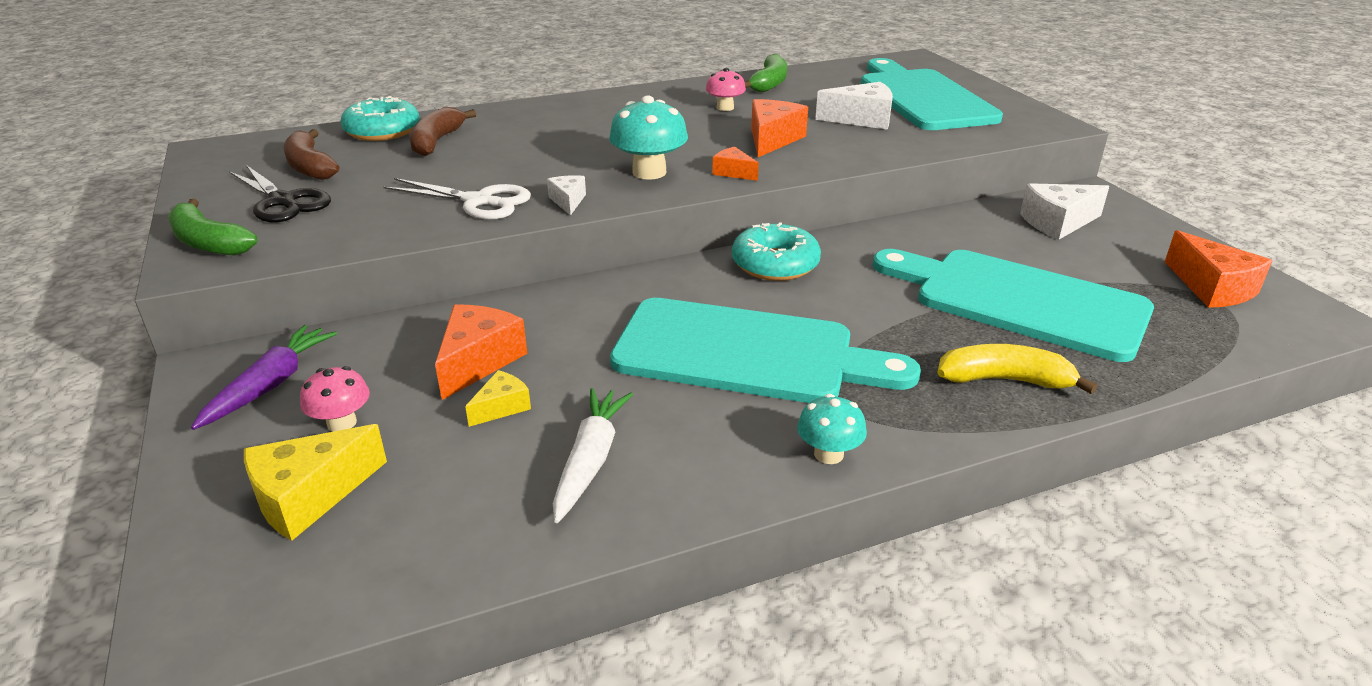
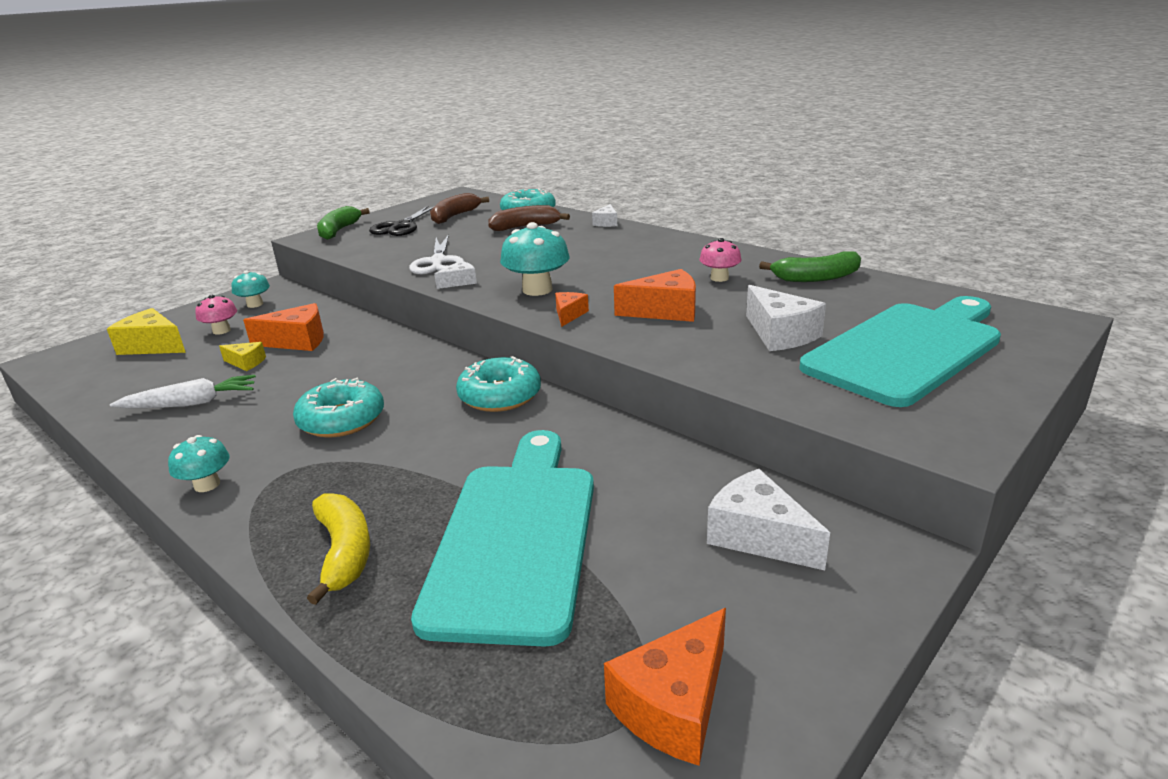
camera: 65 degrees right, 5 degrees down
(270, 385) = (255, 304): purple carrot -> turquoise mushroom
(499, 109) = (606, 223): none -> white cheese
(746, 353) = (342, 420): turquoise cutting board -> turquoise donut

